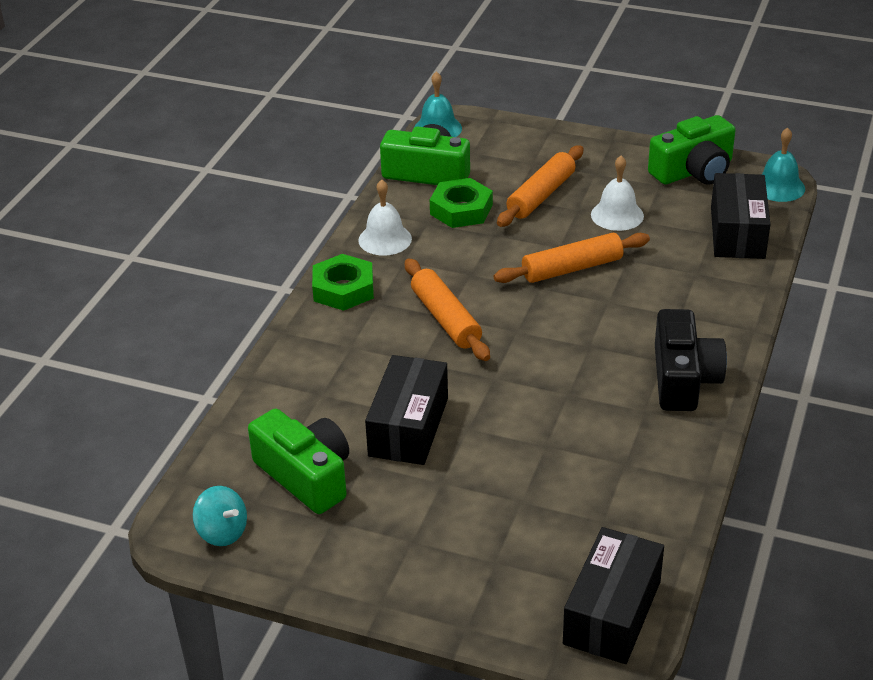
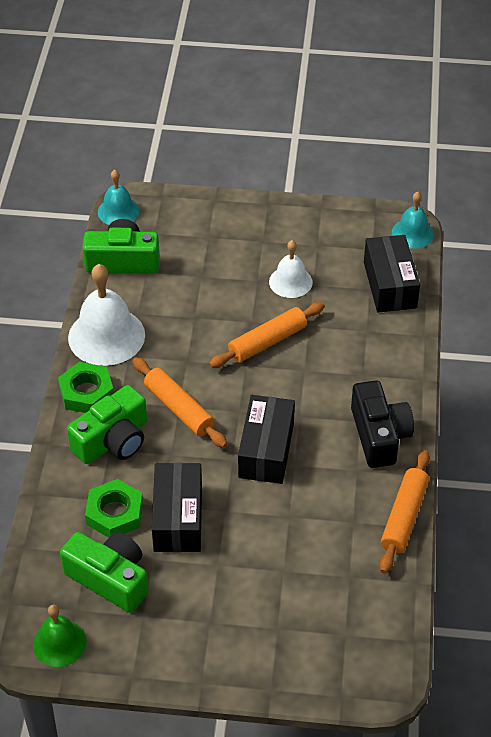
camera: 15 degrees left, 10 degrees up
(222, 532) = (59, 643): turquoise spinning top -> green bell
(385, 239) = (106, 336): white bell -> white bell, size x1.71
(461, 209) = (161, 295): green nut -> green nut (114, 513)
(541, 195) = (223, 271): orange rolling pin -> orange rolling pin (404, 517)
(612, 612) = (374, 655): black box -> black box (266, 450)
(693, 171) = (341, 226): green camera -> green camera (113, 440)

